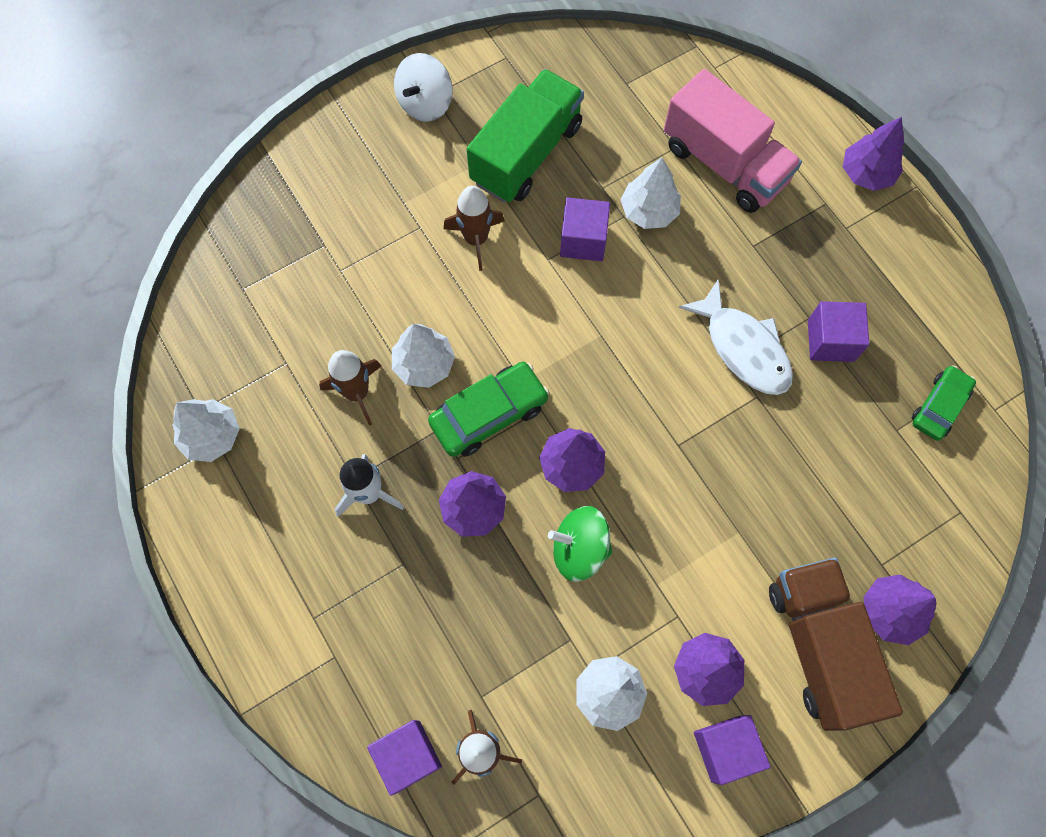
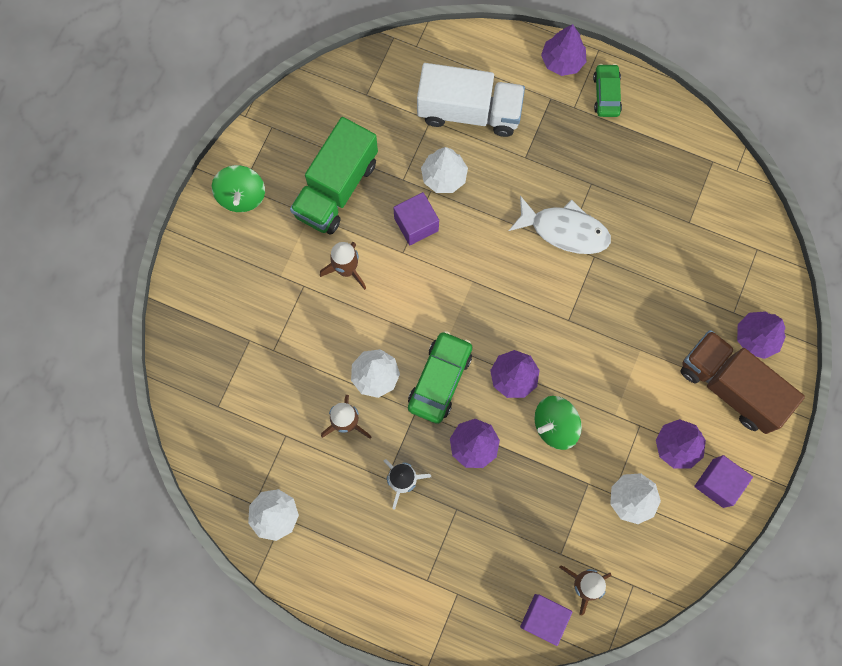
camera: 35 degrees left, 5 degrees up
(425, 103) = (242, 196): white spinning top -> green spinning top
(526, 154) = (336, 188): green truck -> green truck turned 150 degrees counterclockwise
(724, 164) = (469, 112): pink truck -> white truck
(830, 340) = (613, 190): purple cube -> none
(939, 406) = (704, 190): green car -> green car (606, 94)

